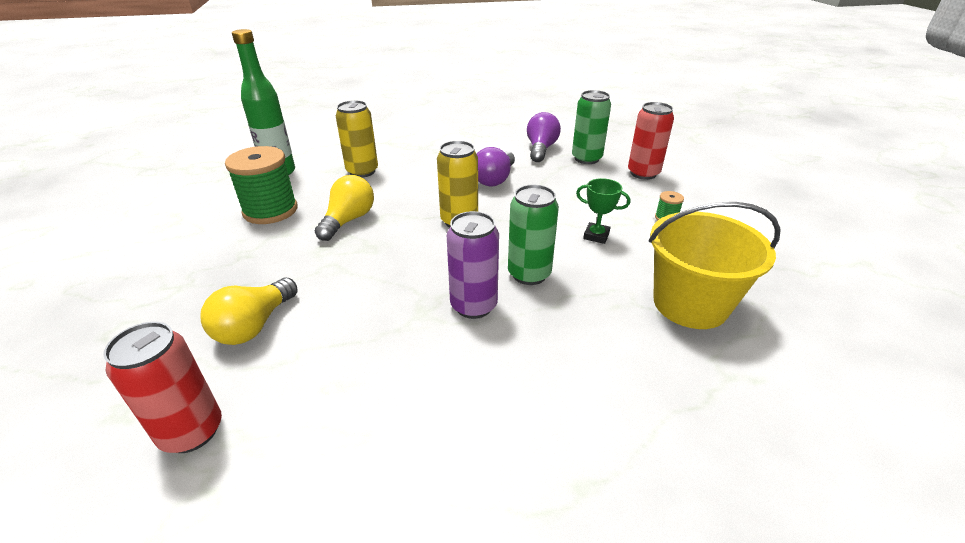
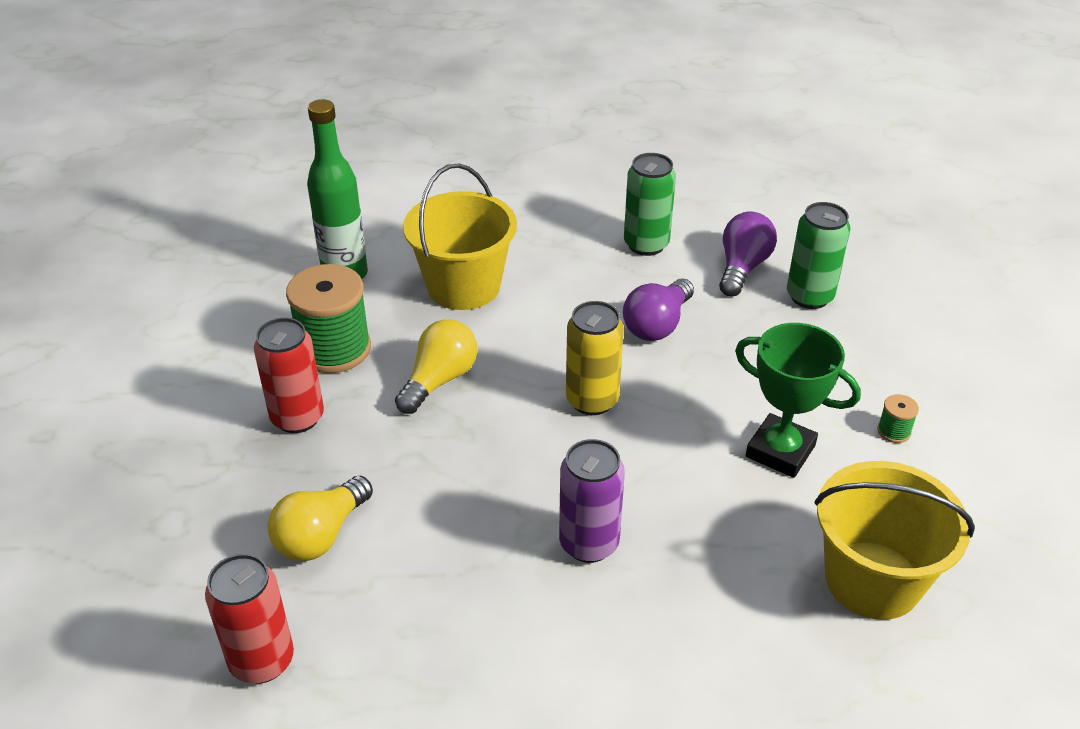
camera: 10 degrees right, 5 degrees up
(362, 171) = (463, 286): yellow can -> yellow bucket
(529, 274) = (670, 504): green can -> green can (646, 244)
(596, 236) = (780, 451): green trophy -> green trophy, size x1.72
(643, 173) = (890, 338): red can -> red can (297, 418)

